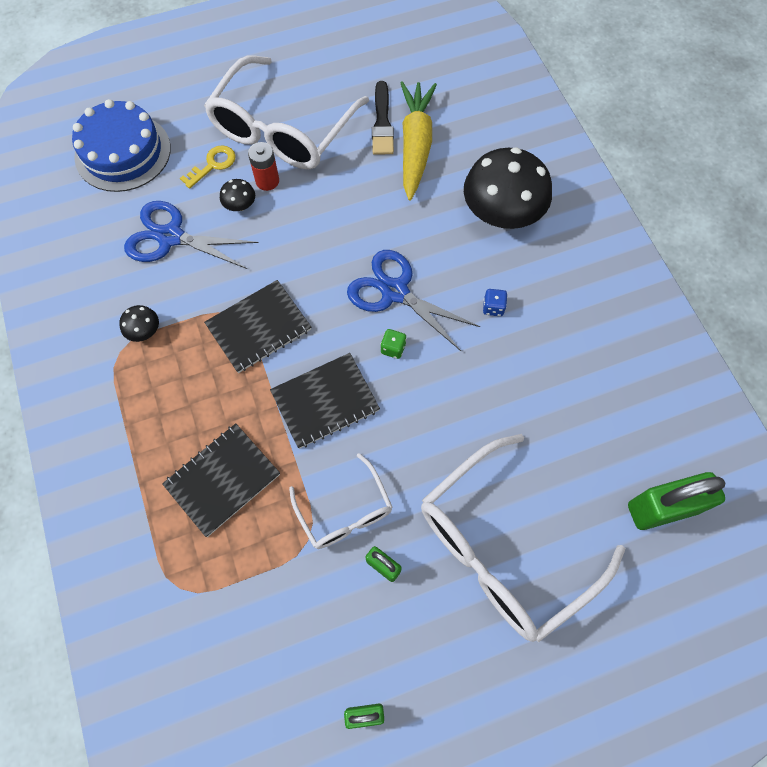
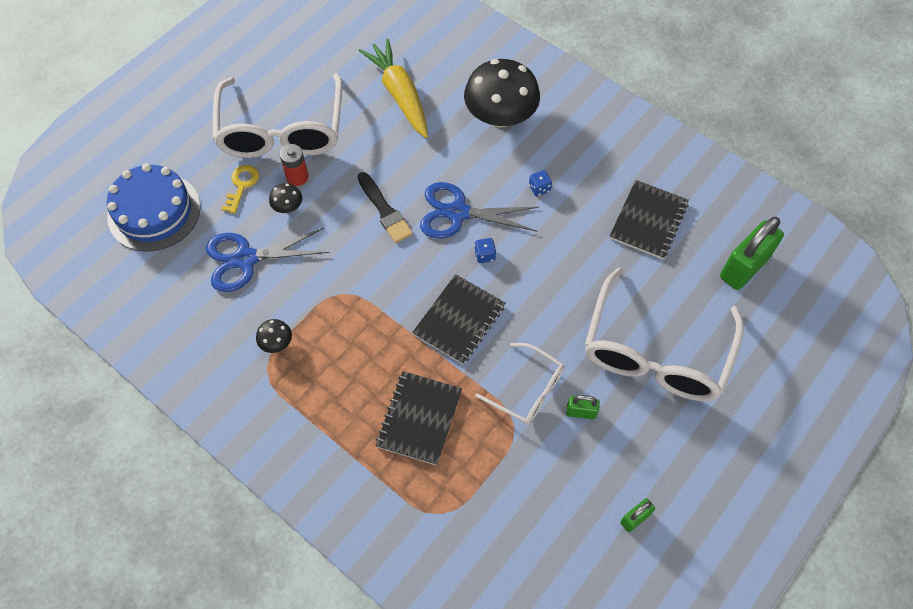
camera: 30 degrees left, 5 degrees down
(258, 327) = (369, 292): black notebook -> black notebook (648, 221)
(382, 123) = (361, 89): black brush -> black brush (385, 210)
(393, 348) = (484, 255): green dice -> blue dice

